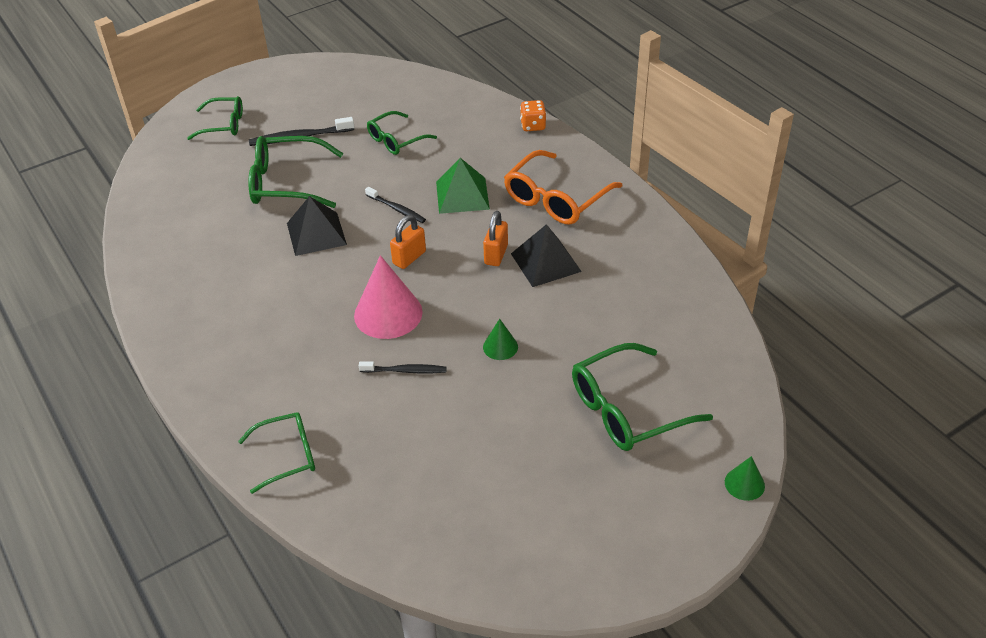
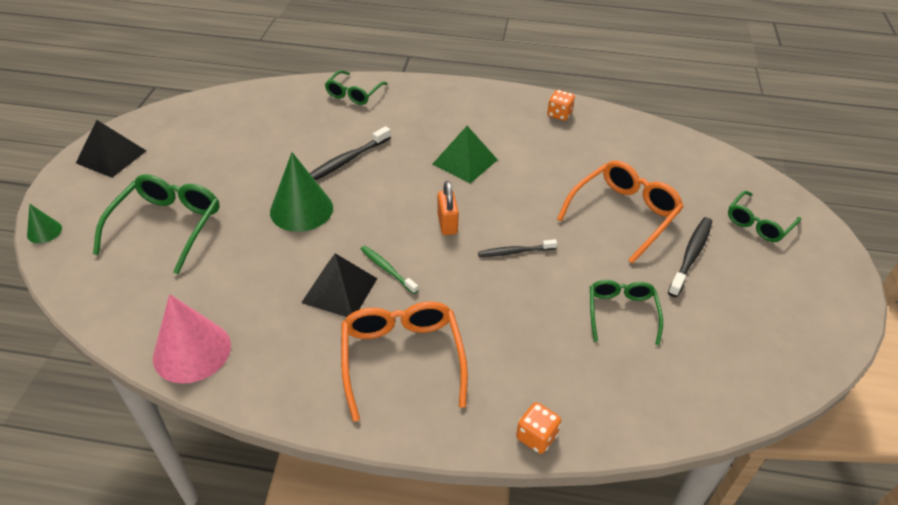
camera: 130 degrees right, 0 degrees up
(167, 285) = (559, 114): none -> orange dice
(287, 183) = (623, 214): green glasses -> orange glasses
(316, 234) = (536, 196): black pyramid -> black pyramid (111, 156)
(388, 313) = (405, 182): pink cone -> pink cone (192, 351)
(405, 371) = (346, 161): black toothbrush -> black toothbrush, size x1.51
(462, 195) = (485, 301): green pyramid -> green pyramid (465, 162)
(496, 254) = (387, 269): orange padlock -> green toothbrush
(500, 347) = (301, 209): green cone -> green cone, size x2.01

